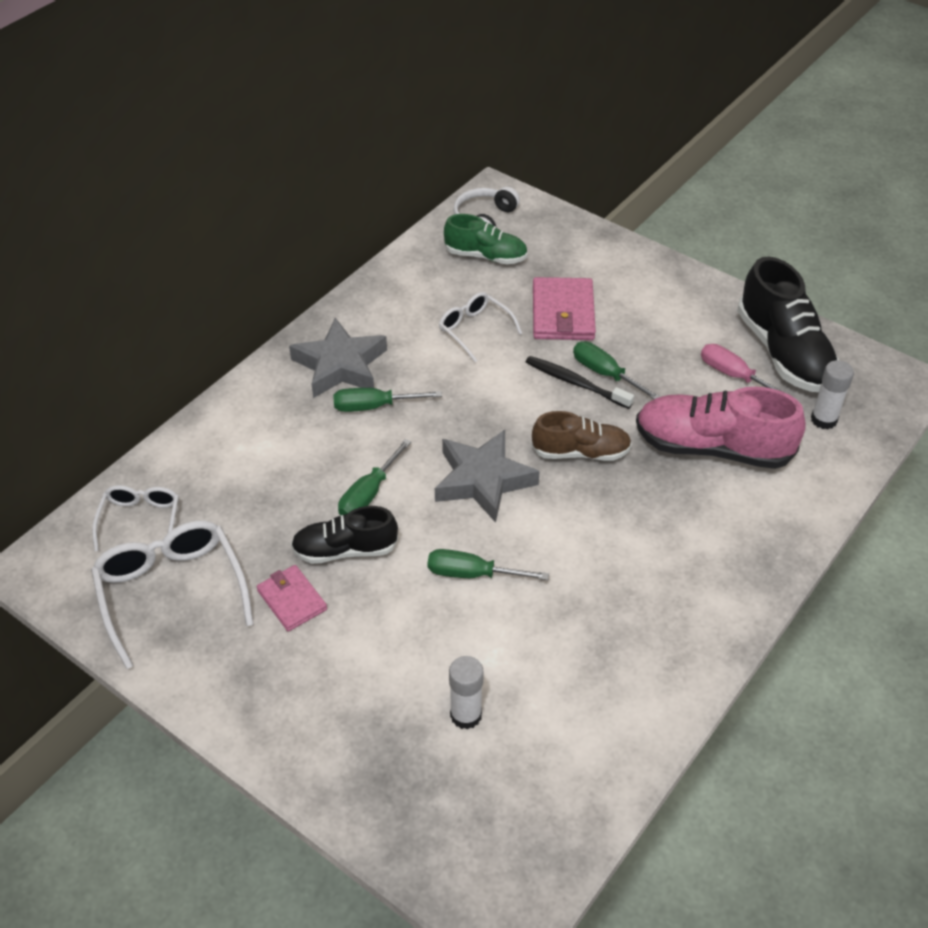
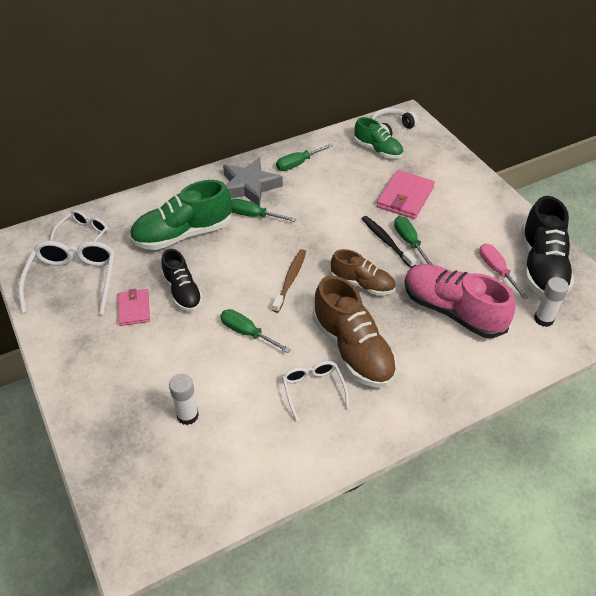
camera: 25 degrees right, 0 degrees up
(290, 467) = (183, 234): none -> green shoe
(345, 550) = (182, 291): black shoe -> black shoe turned 135 degrees counterclockwise
(369, 493) = (217, 264): green screwdriver -> green screwdriver (298, 164)
(474, 330) = (343, 190): white glasses -> white glasses (313, 389)
(483, 480) = (290, 280): grey star -> brown toothbrush
(622, 544) = (352, 349): none -> brown shoe

